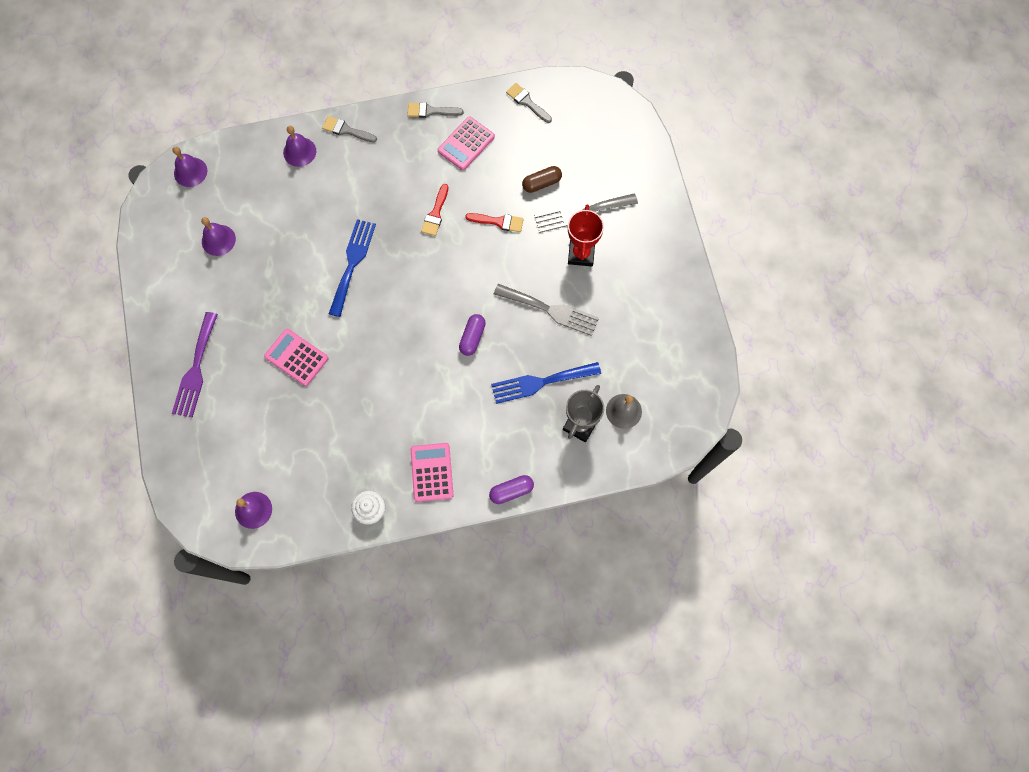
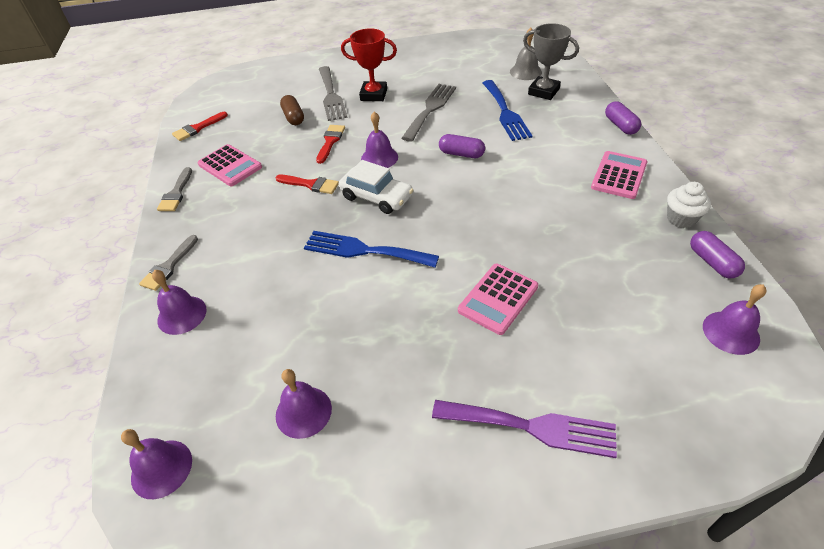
camera: 85 degrees left, 25 degrees down
(320, 519) = (712, 262): none -> purple capsule
(415, 268) = (376, 197): none -> white car
(432, 472) = (619, 175): pink calculator -> pink calculator turned 120 degrees clockwise
(471, 266) = (379, 158): none -> purple bell
(527, 102) = (198, 128): grey brush -> red brush

